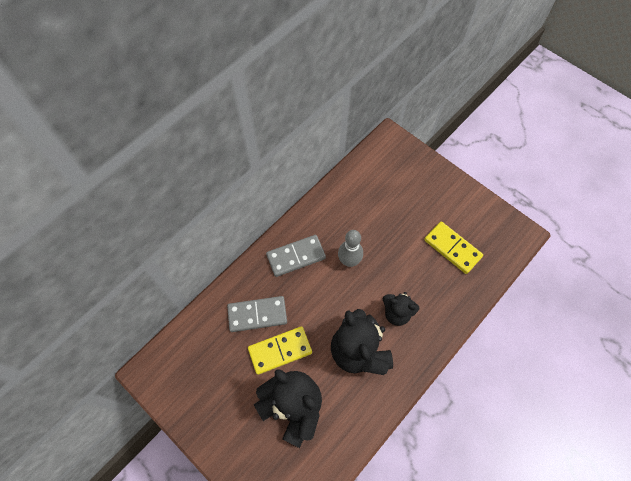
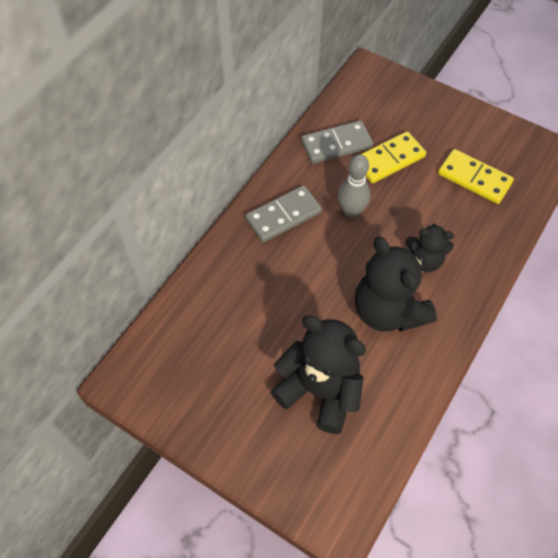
camera: 10 degrees left, 5 degrees down
(257, 314) = (249, 289): grey domino -> grey domino (336, 144)
(280, 351) = (288, 327): yellow domino -> yellow domino (389, 159)

